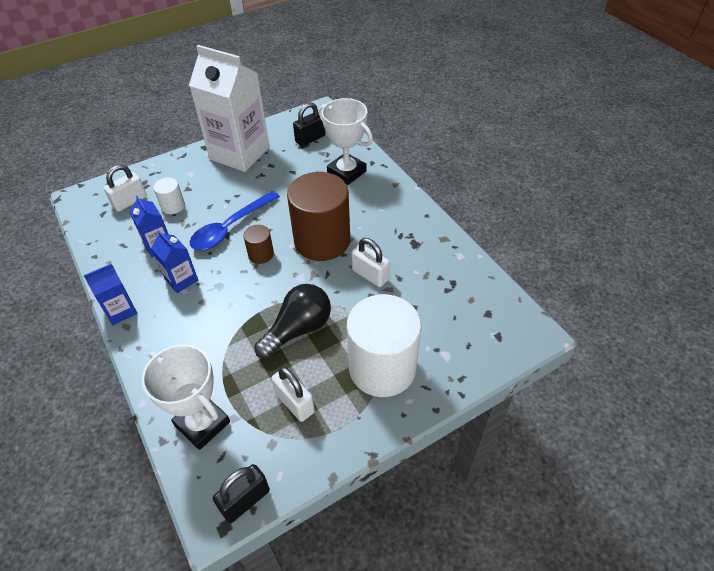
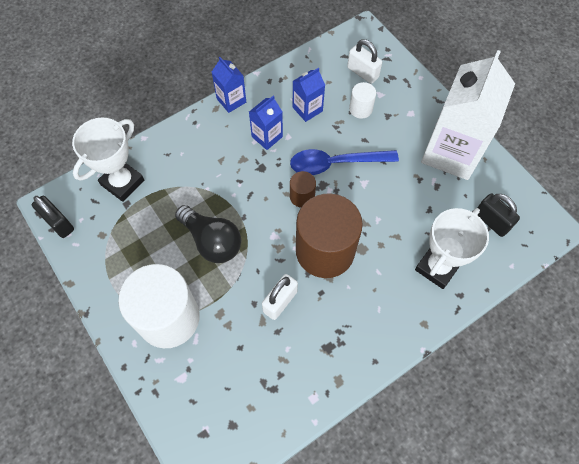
camera: 85 degrees right, 15 degrees up
(230, 228) = (335, 163): blue spoon -> blue spoon turned 45 degrees counterclockwise
(295, 403) = (137, 247): white padlock -> none

